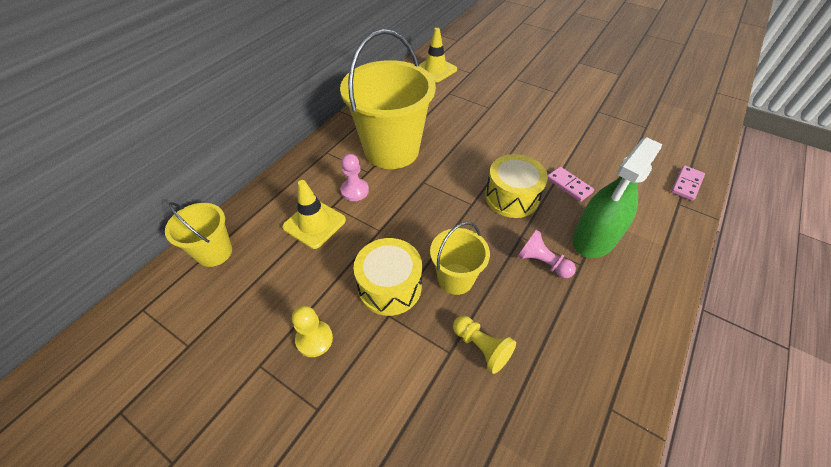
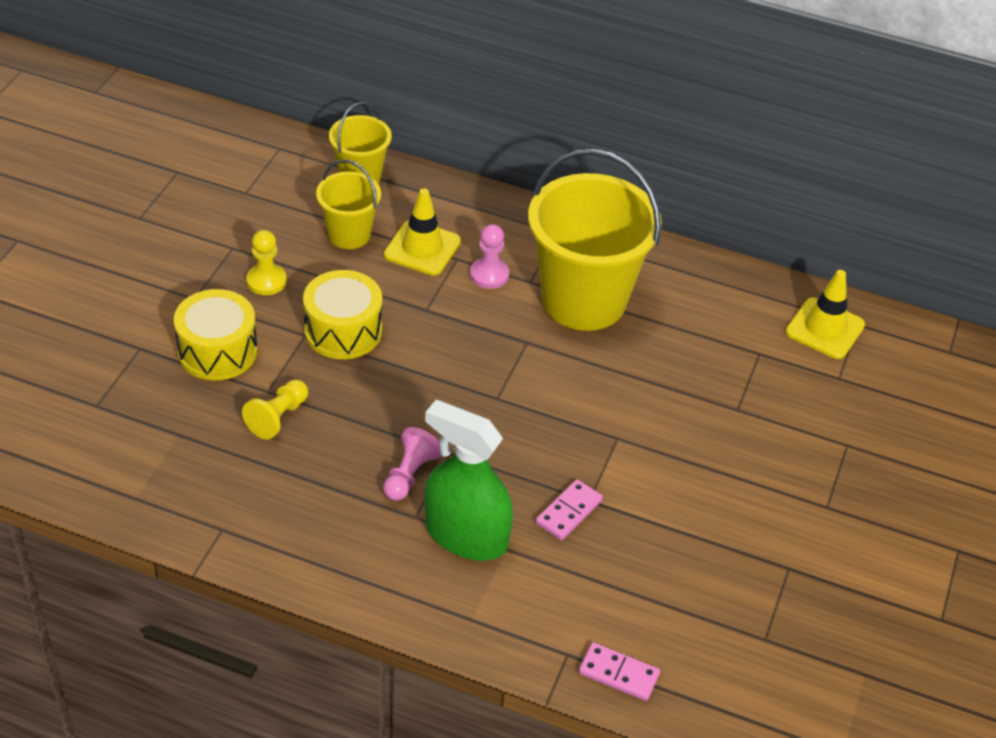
camera: 75 degrees right, 5 degrees down
(455, 278) = (366, 389): yellow bucket -> yellow bucket (349, 234)
(512, 197) = (523, 442): yellow drum -> yellow drum (217, 351)

